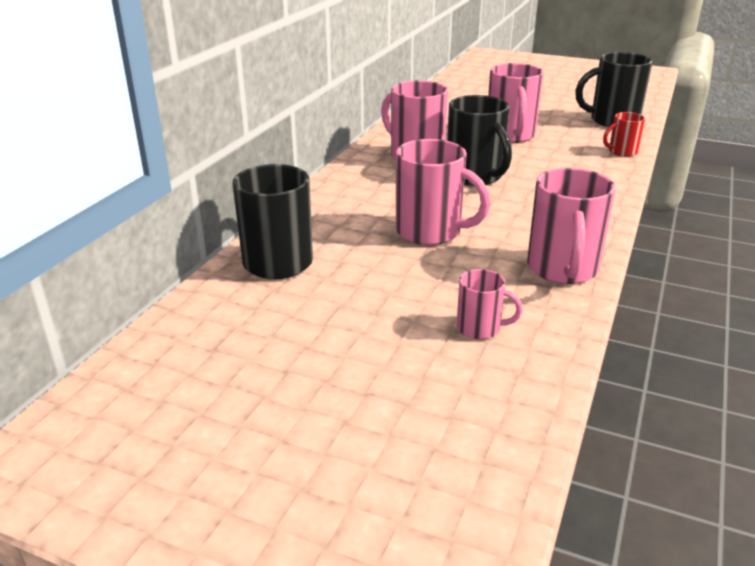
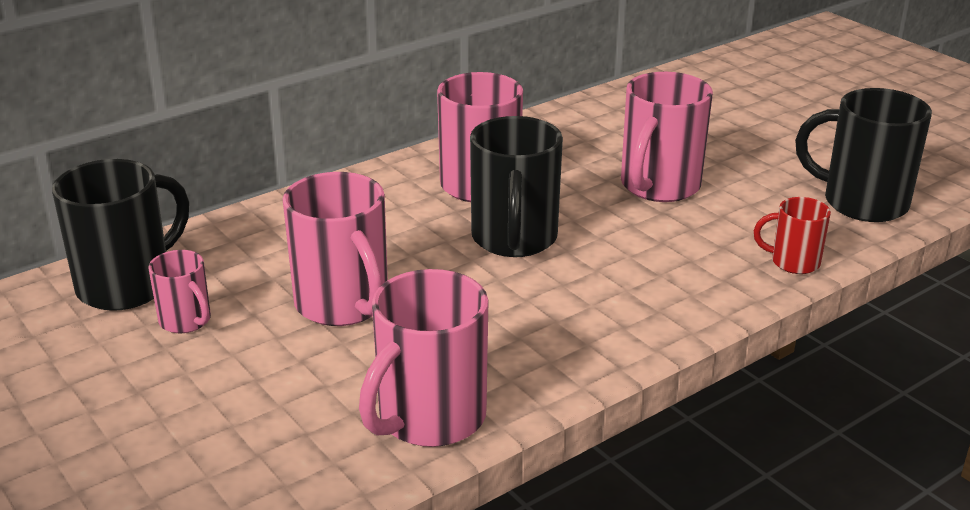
camera: 30 degrees right, 0 degrees up
(480, 328) = (218, 458): pink mug -> pink mug (186, 321)

